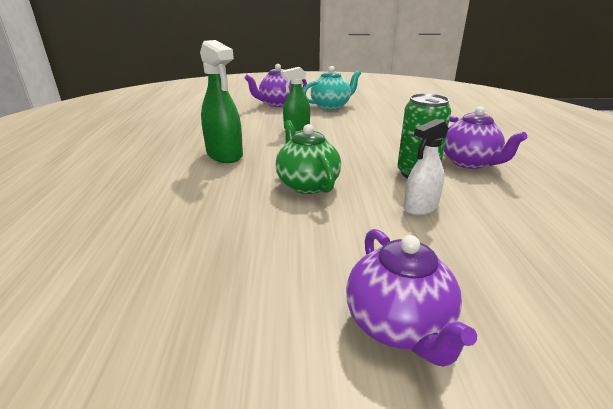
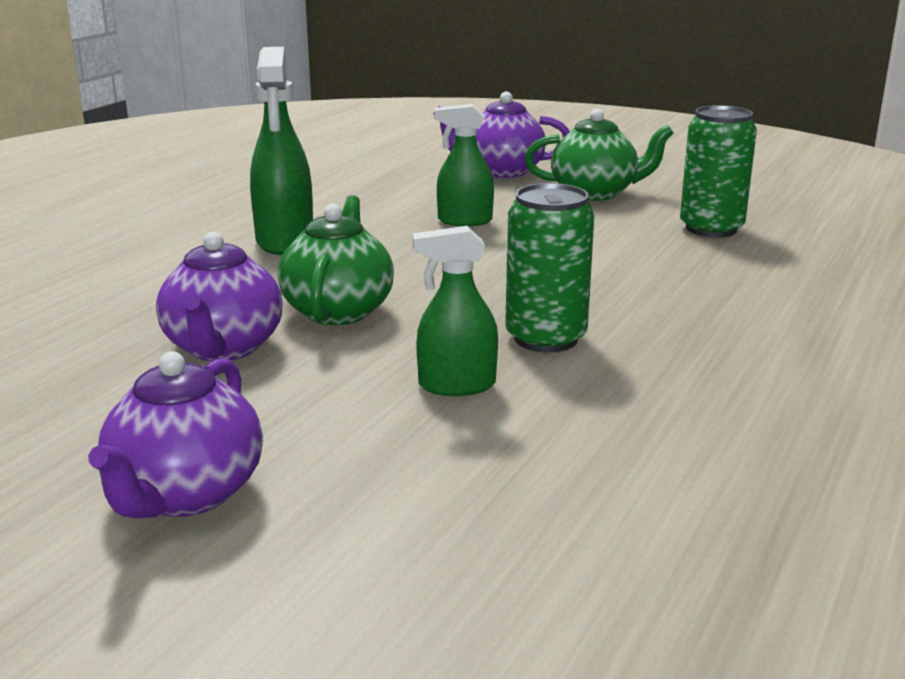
camera: 30 degrees right, 5 degrees down
(331, 106) = (595, 193): turquoise teapot -> green teapot
(397, 113) = (711, 229): none -> green can
(420, 207) = (456, 385): white spray bottle -> green spray bottle
(469, 162) = (682, 345): purple teapot -> purple teapot (223, 348)

